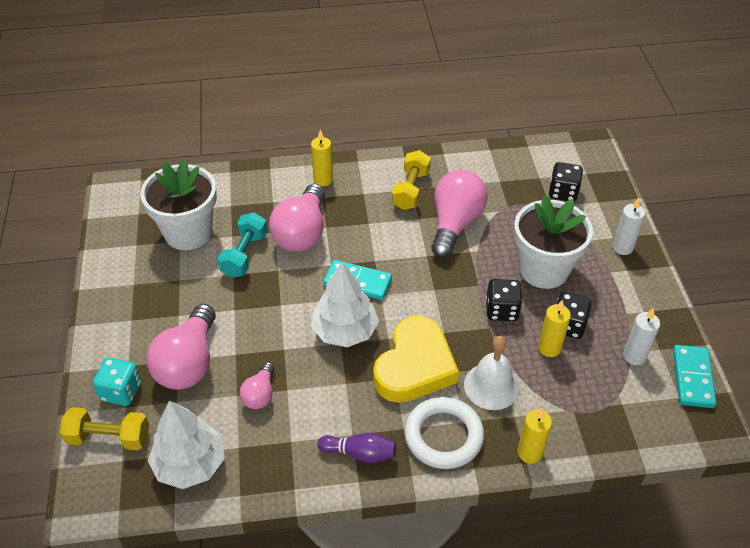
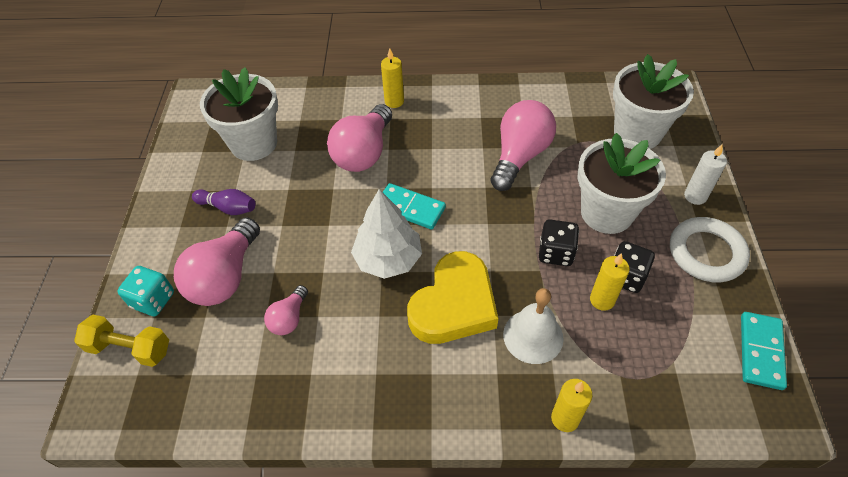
camera: 10 degrees right, 5 degrees up
(190, 464) = (203, 387): white tree -> none
(244, 254) = (303, 170): turquoise dumbbell -> none
(360, 453) = (380, 396): purple bowling pin -> purple bowling pin (228, 208)
(410, 190) = (480, 118): yellow dumbbell -> none
(443, 436) = (473, 387): white ring -> white ring (706, 253)
(563, 192) = (637, 133): black dice -> white flower pot
(634, 356) = (696, 319): white candle -> none

